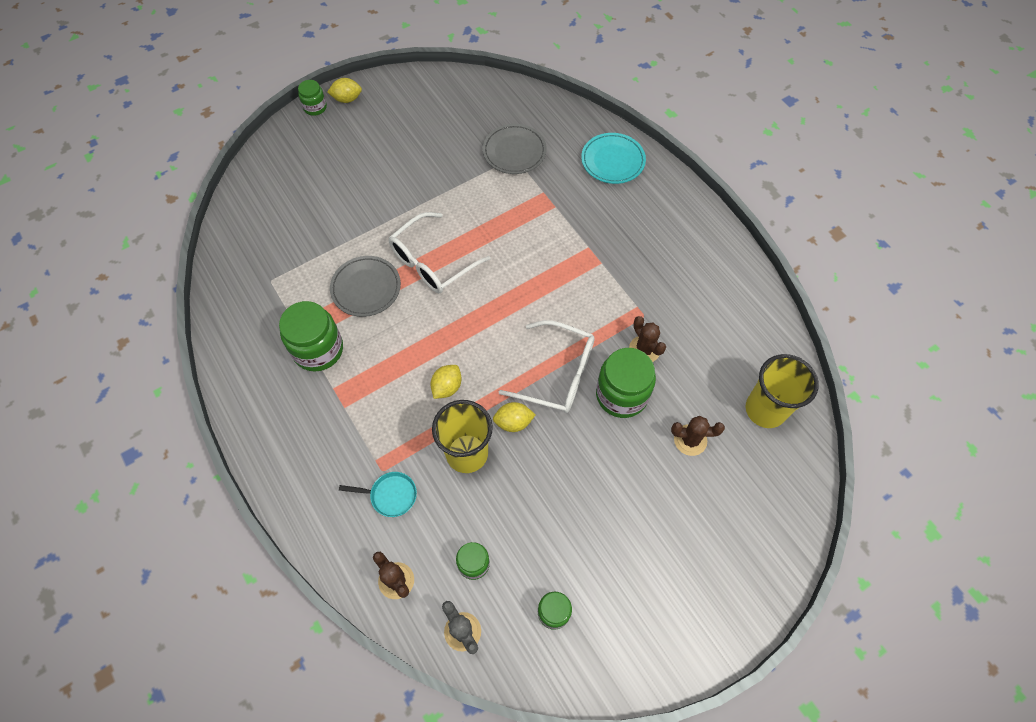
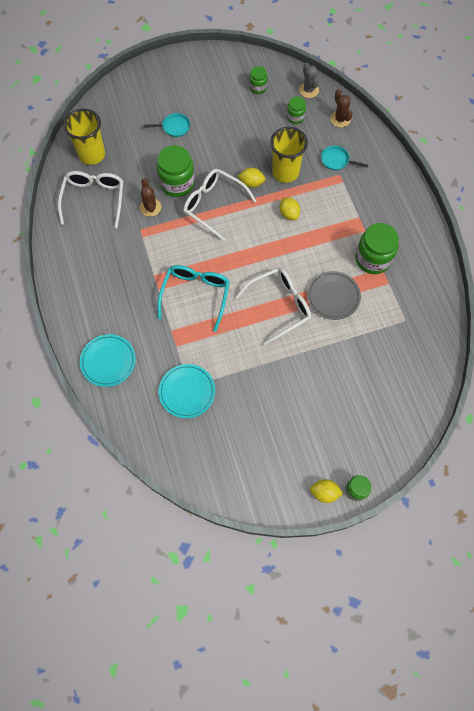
camera: 165 degrees left, 5 degrees up
(447, 387) = (289, 214): yellow lemon -> yellow lemon turned 75 degrees counterclockwise
(514, 152) = (187, 392): grey plate -> turquoise plate
(540, 250) = (195, 295): none -> turquoise glasses
(664, 490) = (174, 127): none -> turquoise pan
(690, 440) = (146, 149): brown cactus -> none
(726, 342) = (94, 199): none -> white glasses

